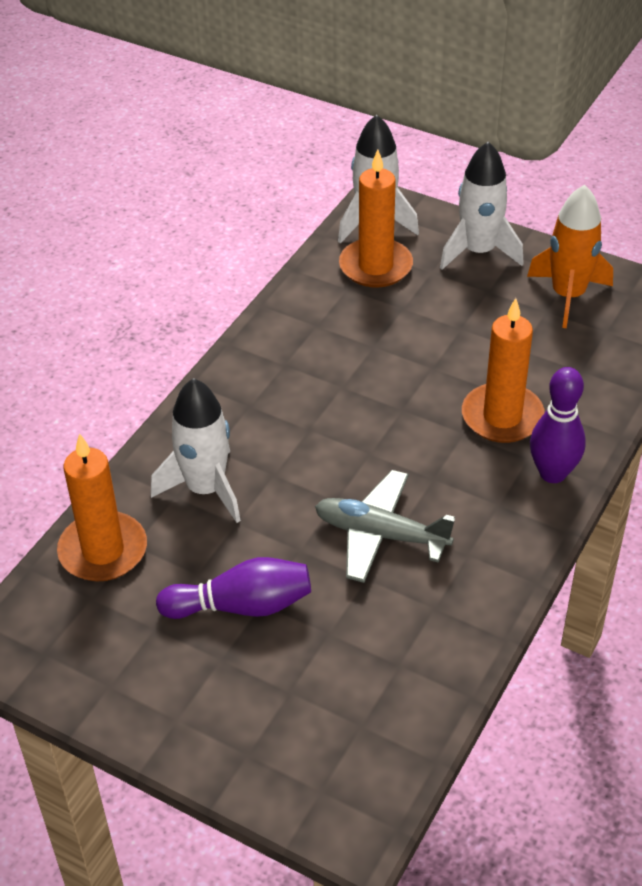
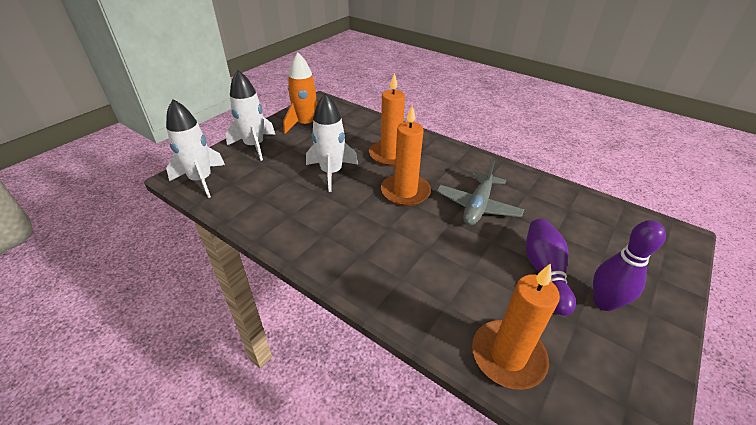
camera: 85 degrees left, 5 degrees down
(205, 489) = (441, 285): white rocket -> white rocket (331, 172)
(375, 266) = (244, 184): orange candle -> orange candle (405, 192)
(552, 473) = (432, 146): purple bowling pin -> purple bowling pin (604, 302)

